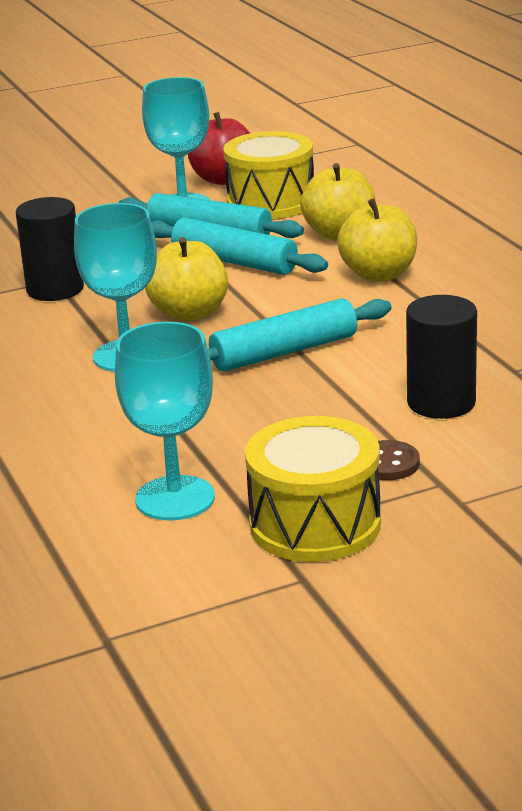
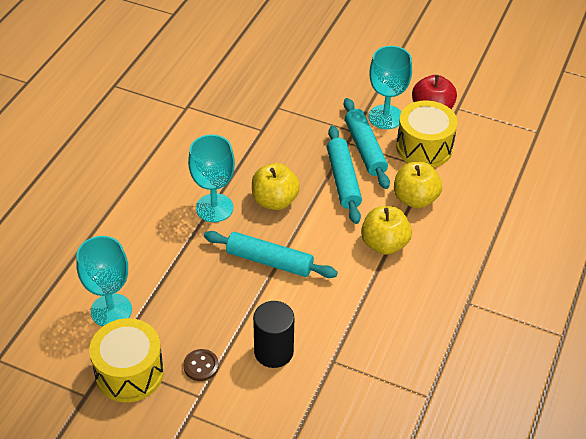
camera: 45 degrees right, 20 degrees up
(55, 289) = (252, 137): black cylinder -> none

